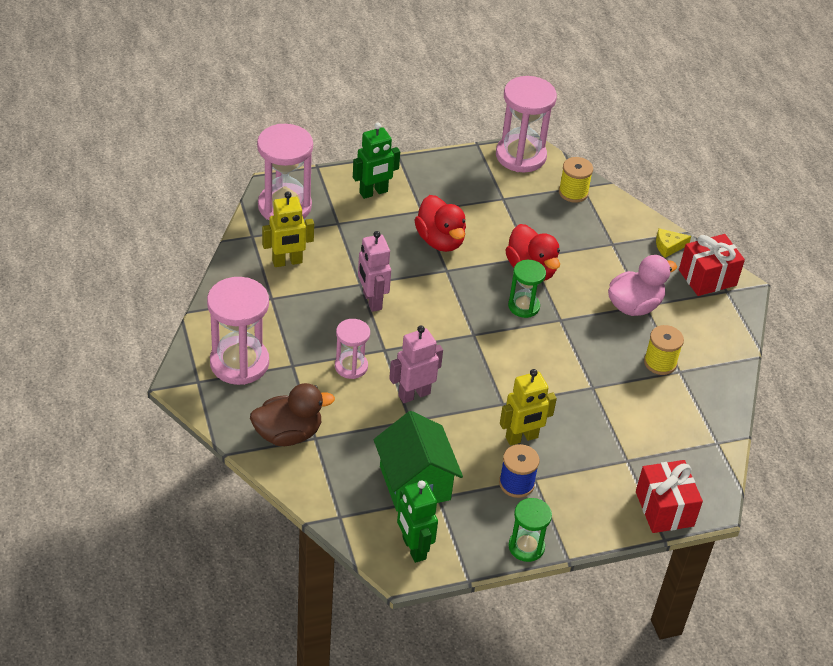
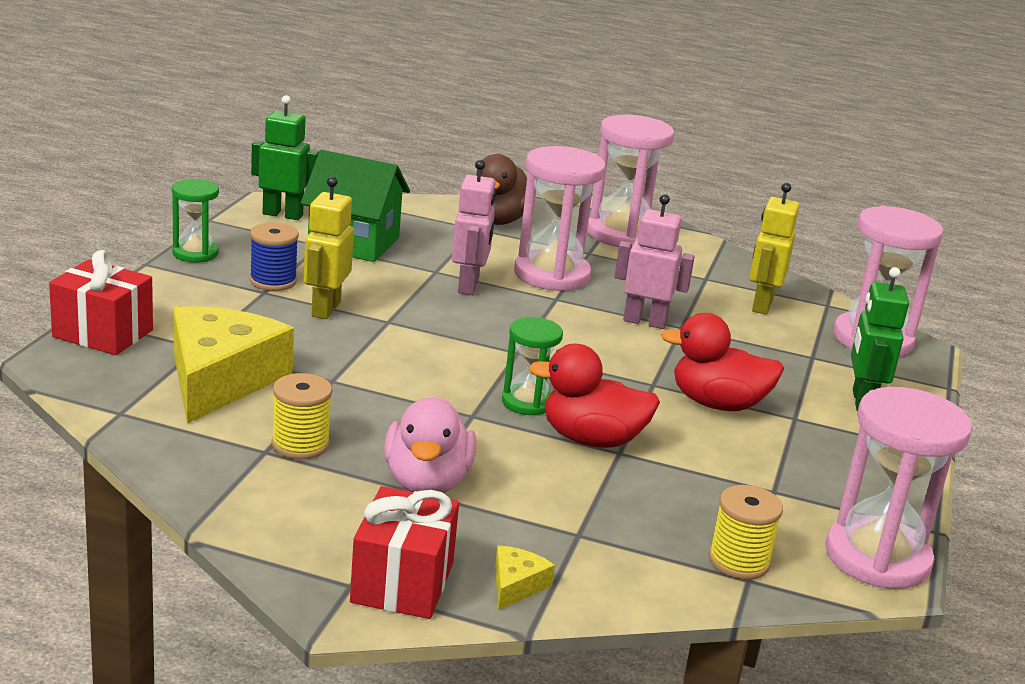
camera: 125 degrees right, 20 degrees down
(351, 366) = (552, 275): pink hourglass -> pink hourglass, size x1.76
(645, 428) = (220, 379): none -> yellow cheese

